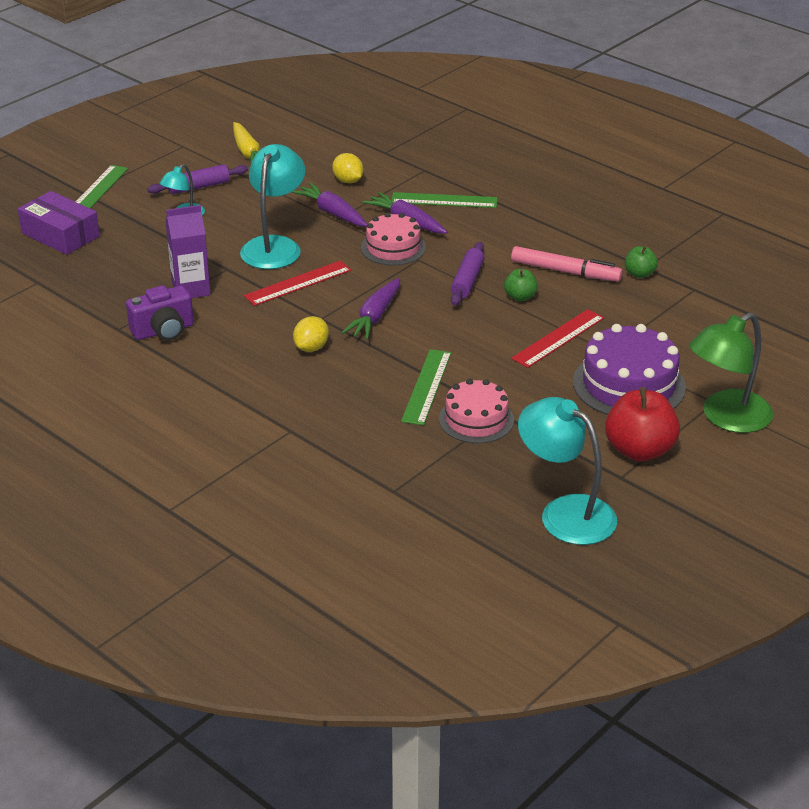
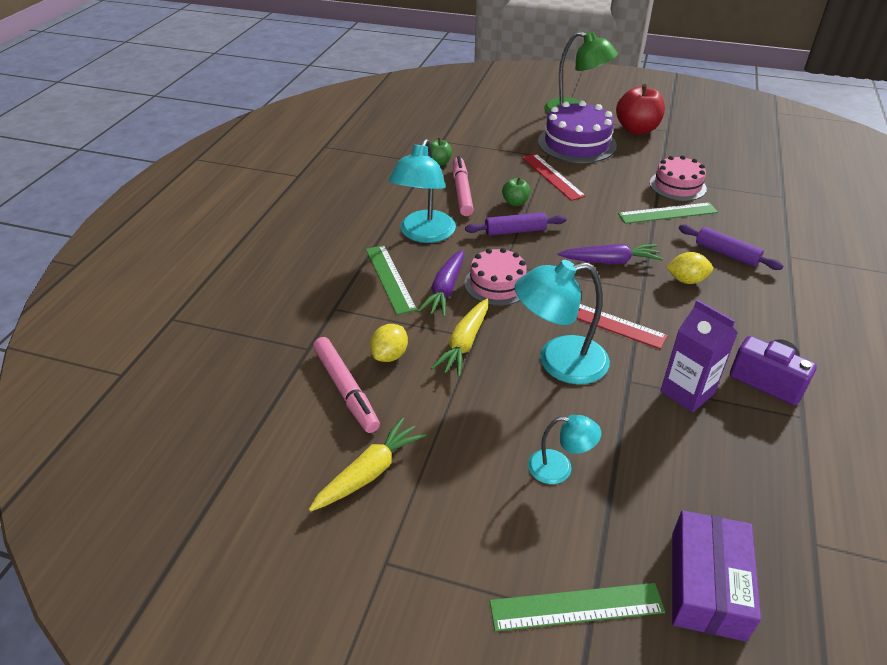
camera: 115 degrees left, 5 degrees up
(199, 187) = (485, 486): purple rolling pin -> purple rolling pin (726, 254)
(328, 158) = (345, 389): none -> pink marker
(332, 213) = (464, 344): purple carrot -> yellow carrot
(558, 338) = (552, 176): red ruler -> red ruler turned 45 degrees clockwise
(565, 512) = (719, 140): turquoise lamp -> turquoise lamp (424, 234)

